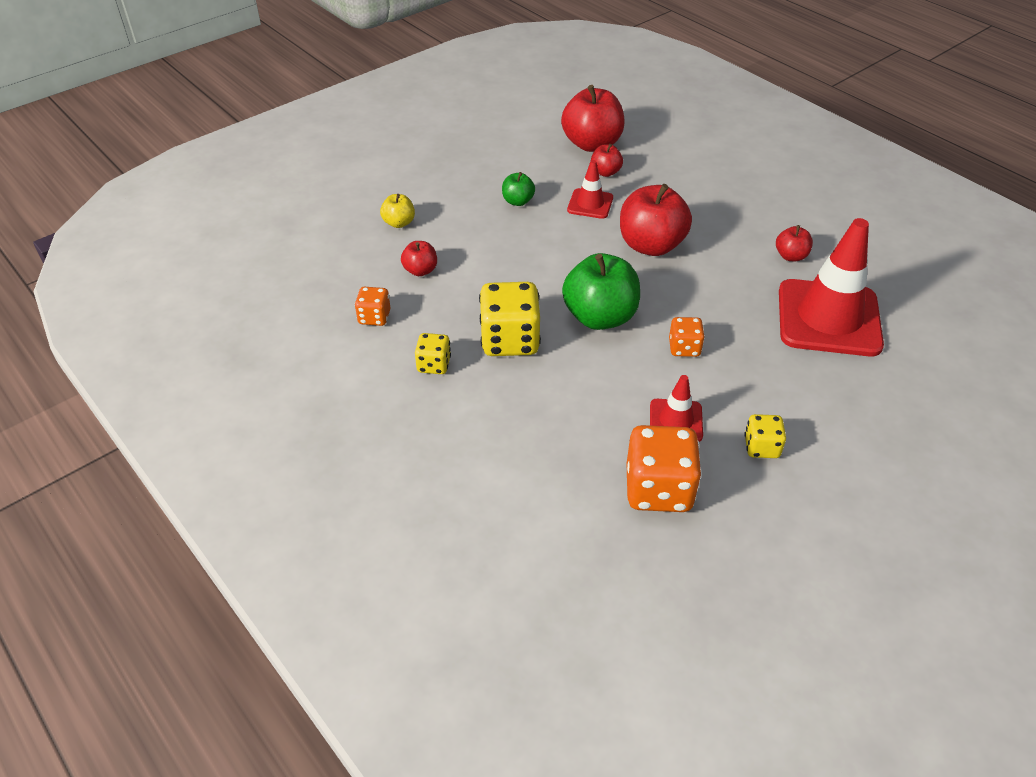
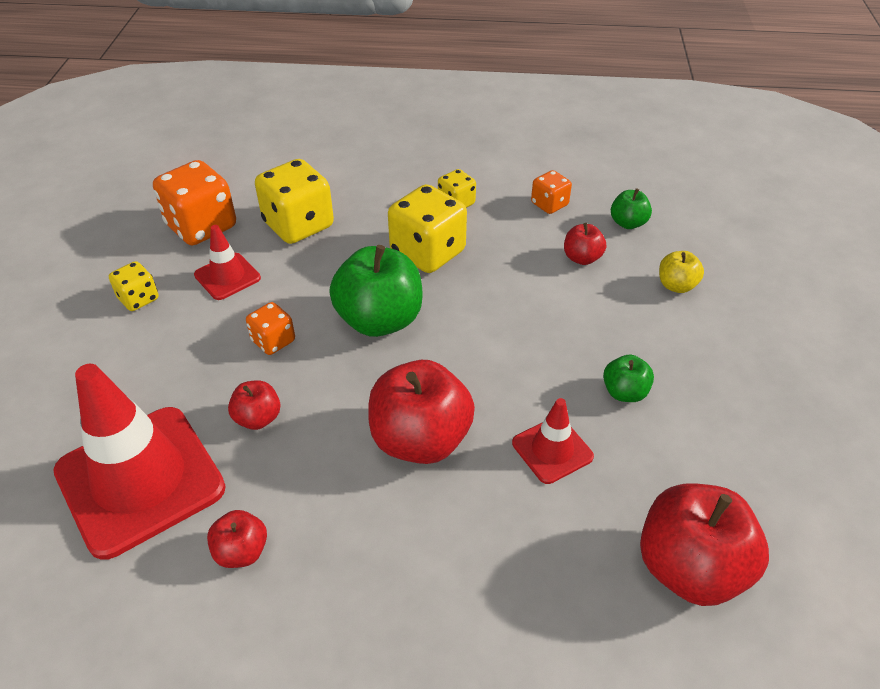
camera: 135 degrees right, 0 degrees up
(352, 271) = (628, 223): none -> green apple
(575, 431) = (298, 225): none -> yellow dice
(605, 172) = (603, 522): red apple -> red apple (258, 418)

